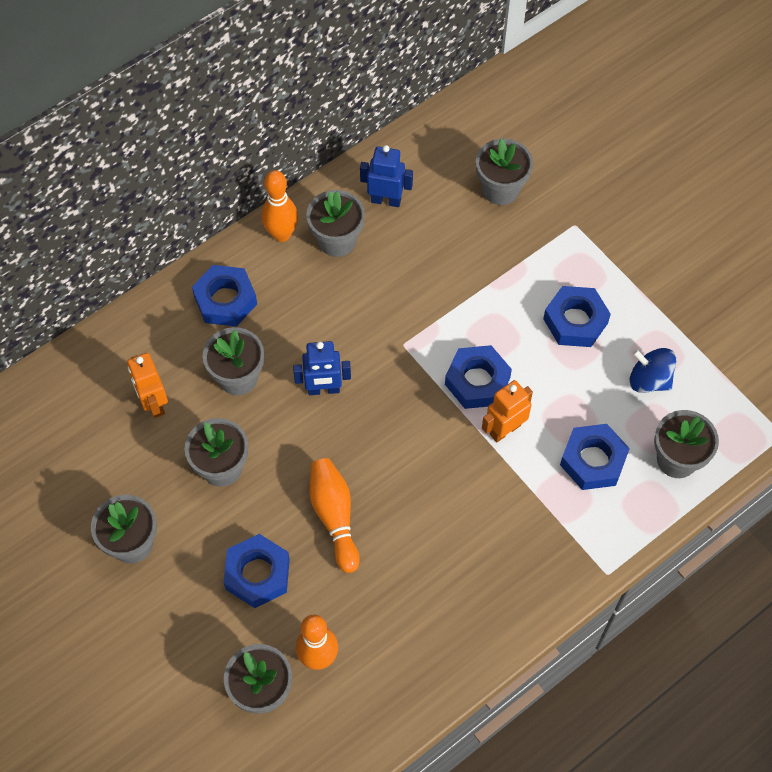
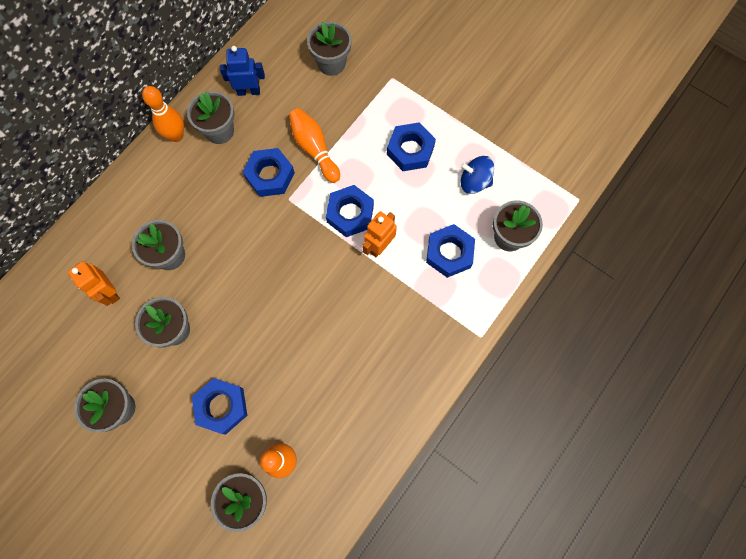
camera: 15 degrees left, 10 degrees up
(225, 300) = (145, 197): blue nut -> blue nut (270, 175)
(323, 389) = (237, 249): blue robot -> none
(334, 517) = (269, 346): orange bowling pin -> orange bowling pin (314, 149)

